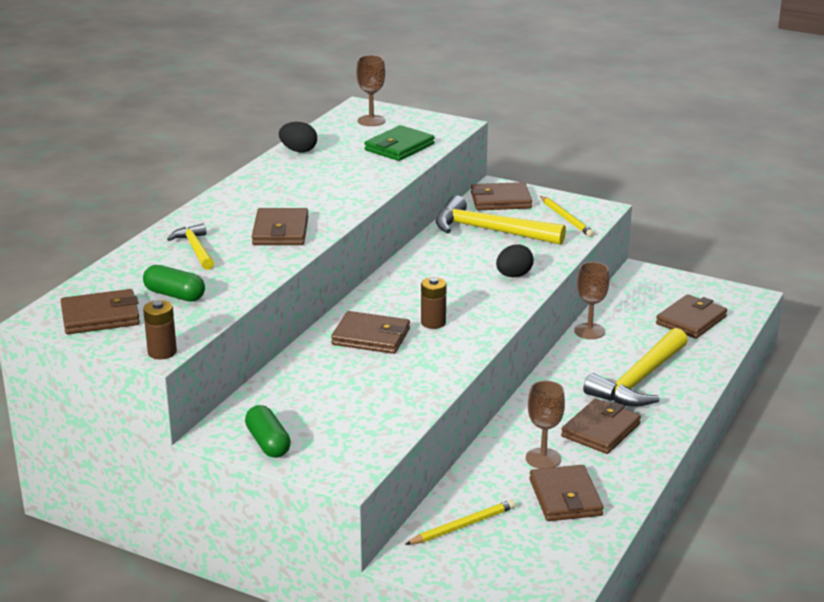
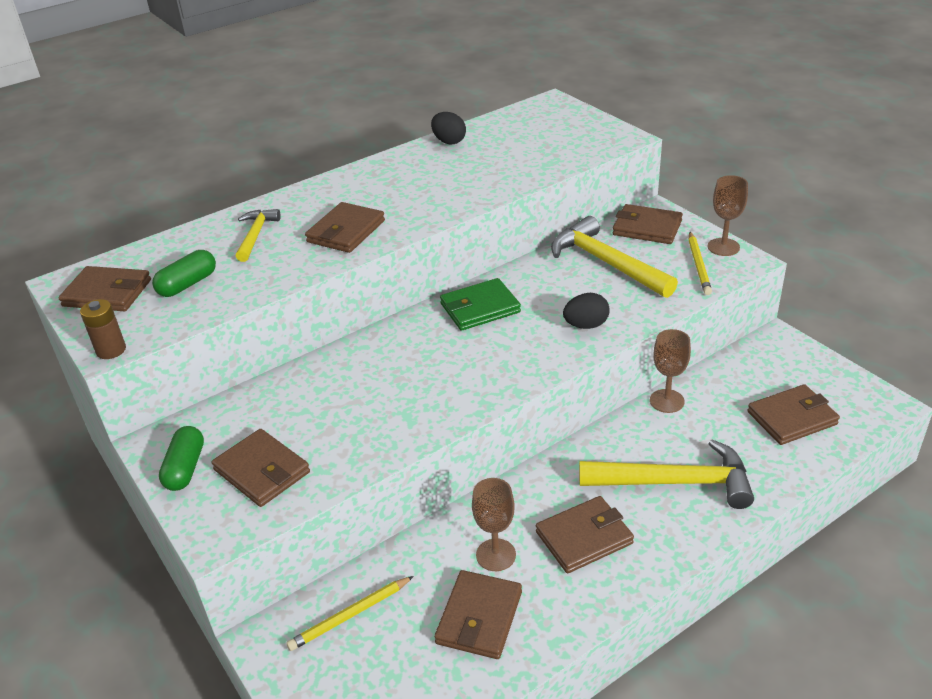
camera: 30 degrees right, 10 degrees up
(174, 295) = (188, 284): green capsule -> green capsule turned 75 degrees clockwise
(371, 121) = (546, 119): brown goblet -> brown goblet (723, 247)
(371, 337) = (385, 365): brown wallet -> brown wallet (262, 471)
(399, 147) = (545, 154): green wallet -> green wallet (480, 308)
(433, 323) = (458, 364): brown battery -> none
(463, 526) = (350, 615): yellow pencil -> yellow pencil turned 150 degrees clockwise
(639, 380) = (675, 482): yellow hammer -> yellow hammer turned 150 degrees counterclockwise

